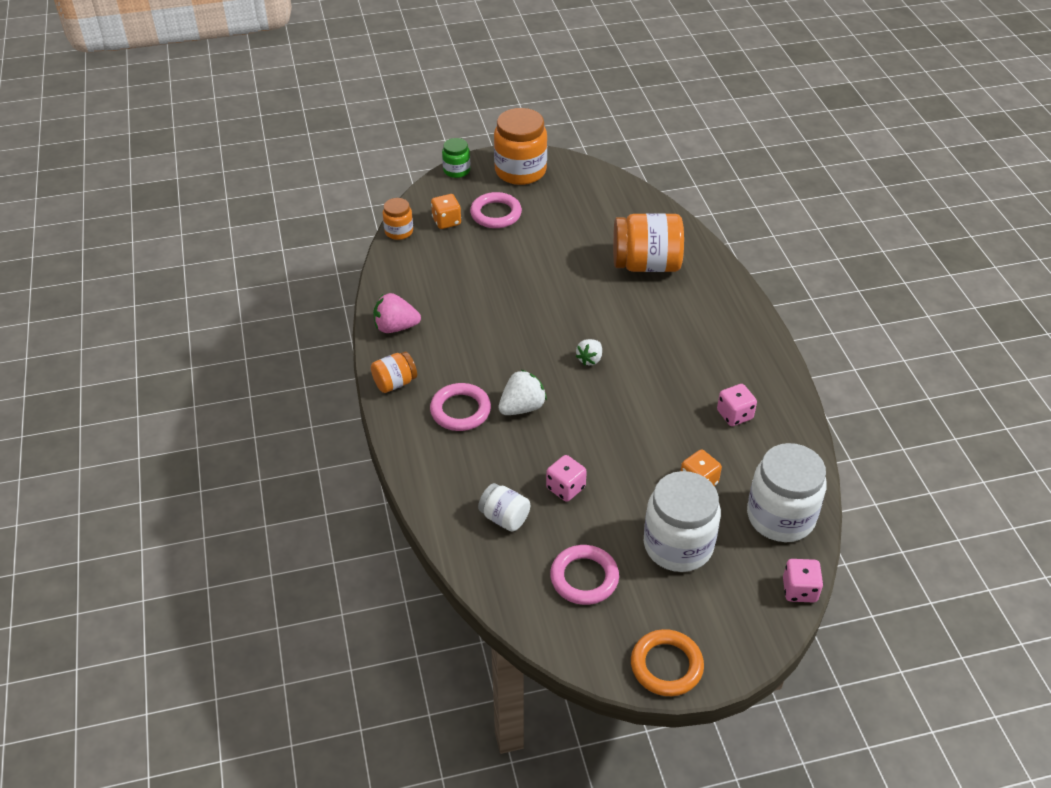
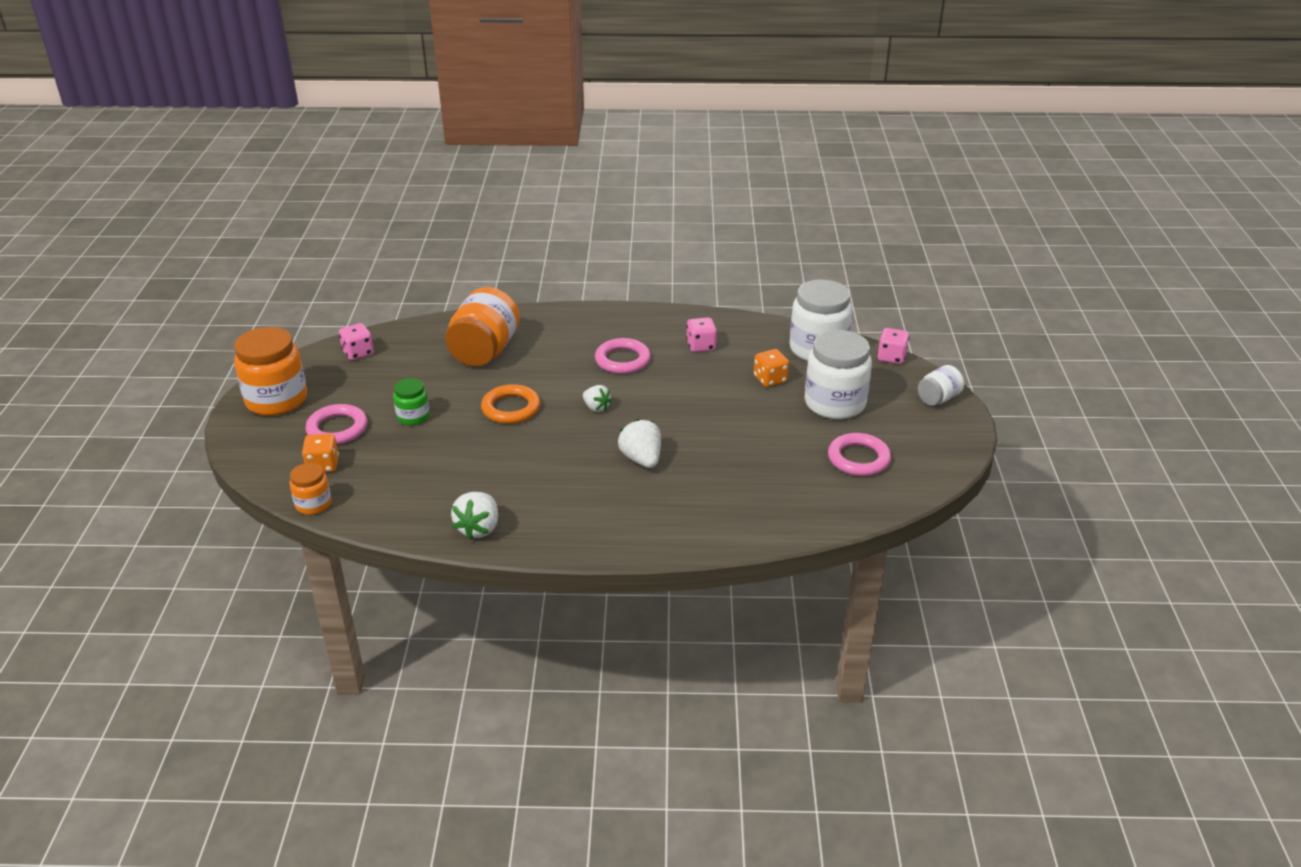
camera: 75 degrees left, 10 degrees down
(395, 327) = (478, 528): pink strawberry -> white strawberry
(395, 383) = (566, 540): orange jar -> none
(456, 170) = (236, 444): green jar -> green jar (413, 417)
(460, 410) = (628, 499): pink ring -> pink ring (622, 360)
(504, 518) = (778, 493): white jar -> white jar (938, 399)
(565, 488) = (753, 451): pink dice -> pink dice (358, 353)
(666, 666) = (954, 433): orange ring -> orange ring (511, 408)

